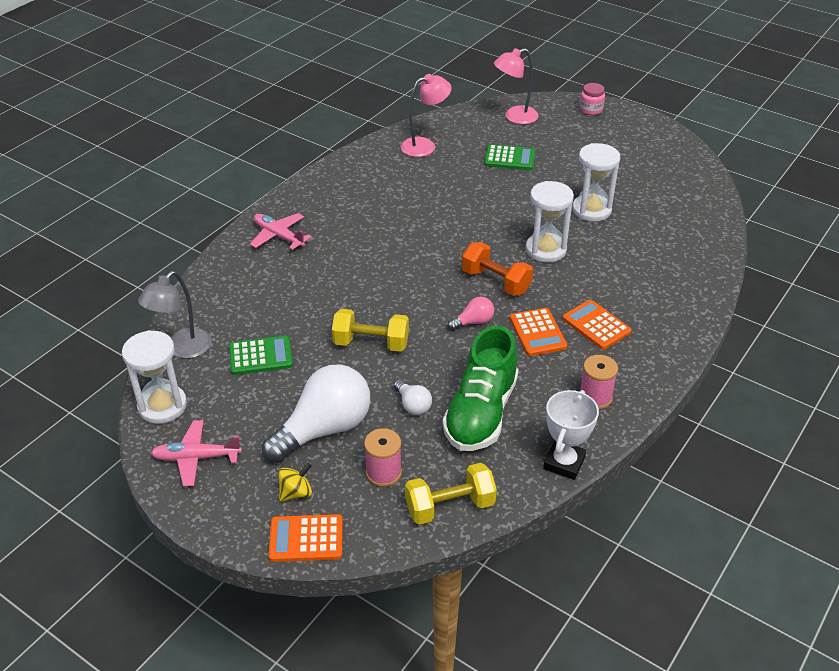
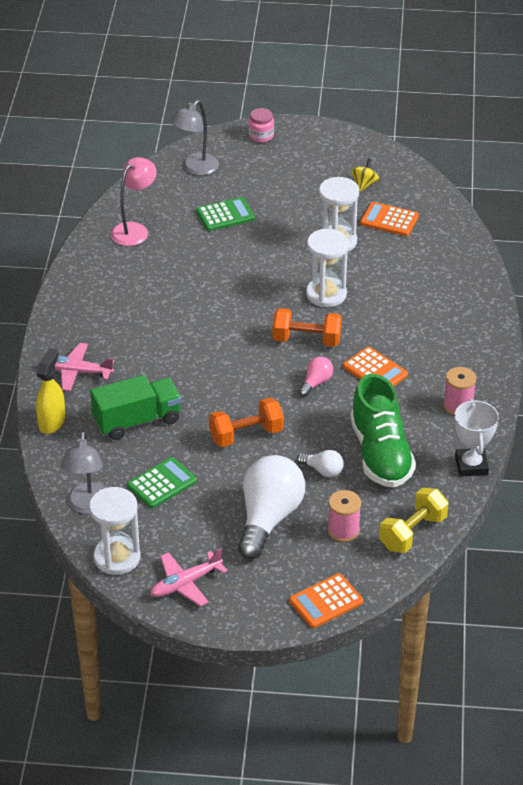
camera: 30 degrees left, 0 degrees up
(222, 268) = (52, 422): none -> yellow spray bottle
(290, 294) = (137, 421): none -> green truck
(296, 493) = (289, 574): yellow spinning top -> yellow spinning top (364, 184)
(371, 343) = (246, 435): yellow dumbbell -> orange dumbbell
(514, 117) = (195, 169): pink lamp -> grey lamp
(596, 325) = (416, 346): orange calculator -> orange calculator (389, 220)

